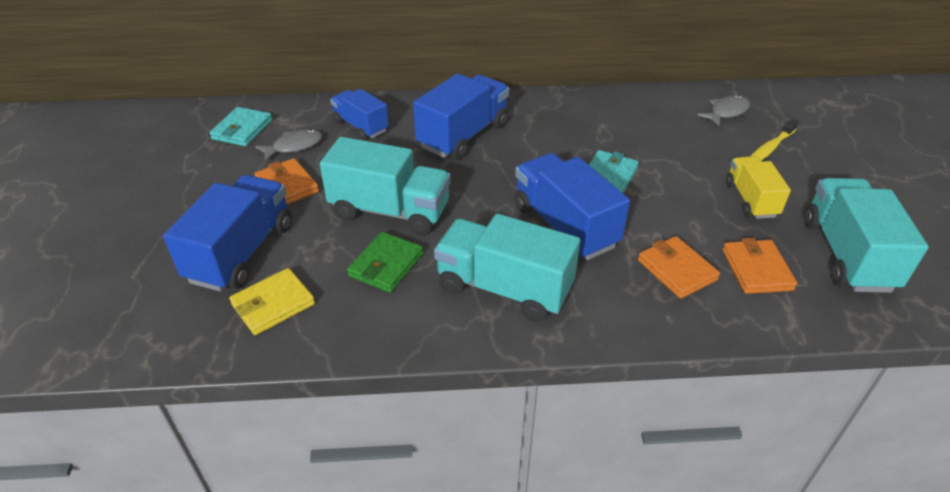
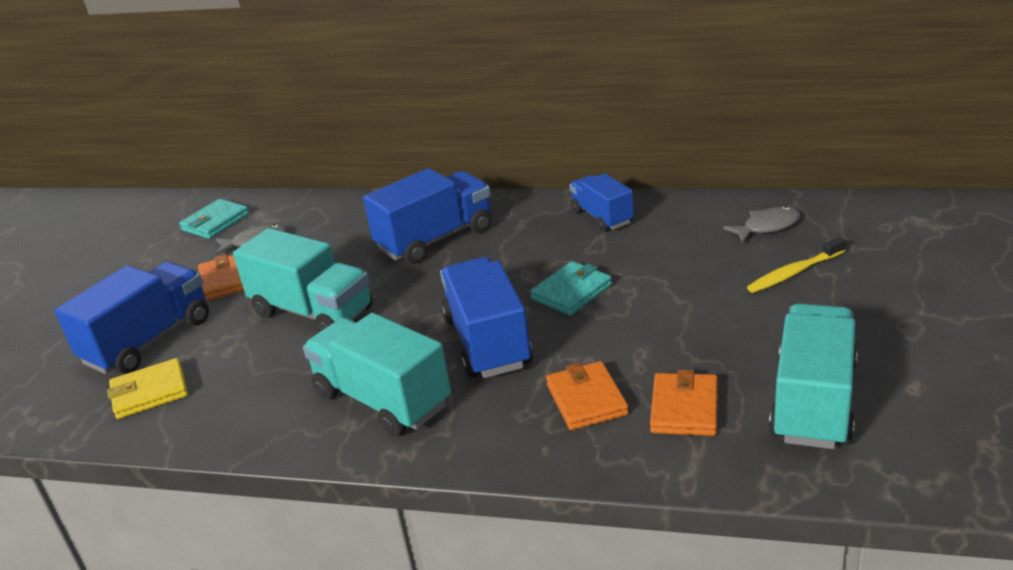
camera: 20 degrees right, 10 degrees down
(361, 126) = (333, 224): blue truck -> blue truck (602, 217)
(386, 265) = (277, 365): green wallet -> none
(750, 200) = (730, 330): yellow truck -> none

